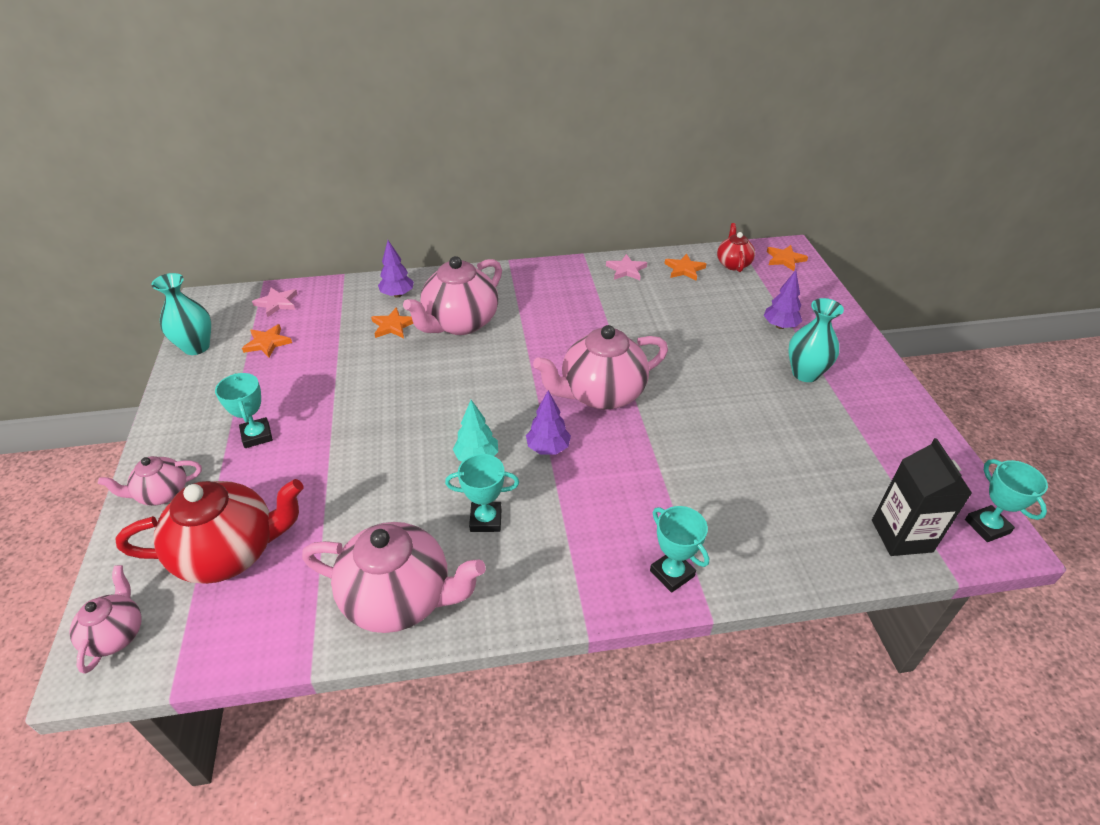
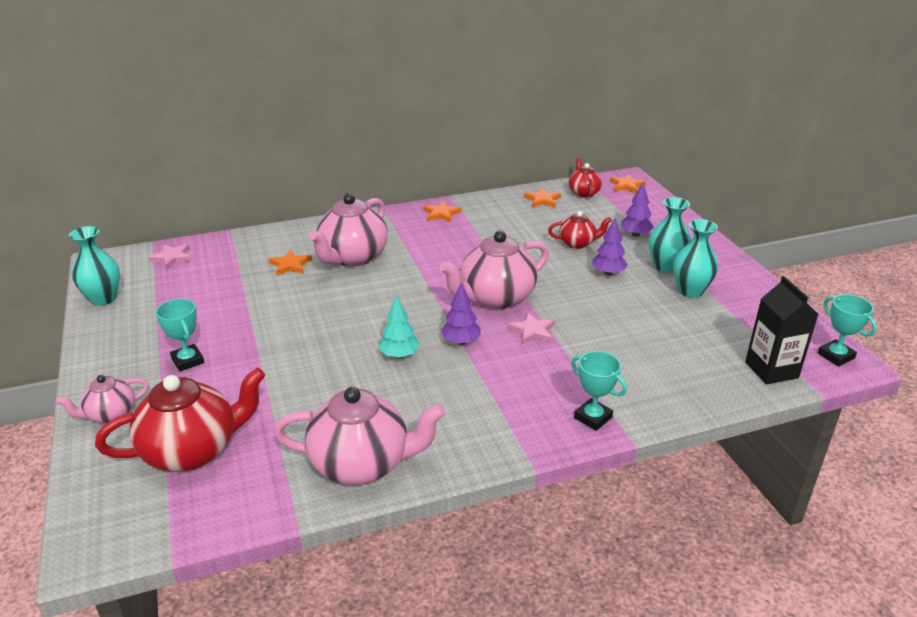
camera: 10 degrees left, 10 degrees down
(116, 634) = (104, 524): pink teapot -> none
(267, 343) = (173, 289): orange star -> orange star (441, 214)
(397, 295) = (287, 241): purple tree -> purple tree (608, 273)
(486, 520) = (421, 399): turquoise trophy -> none
(626, 270) = (491, 204): pink star -> pink star (532, 331)
(710, 331) = (577, 243): none -> red teapot
(827, 411) = (690, 291): none -> turquoise vase

